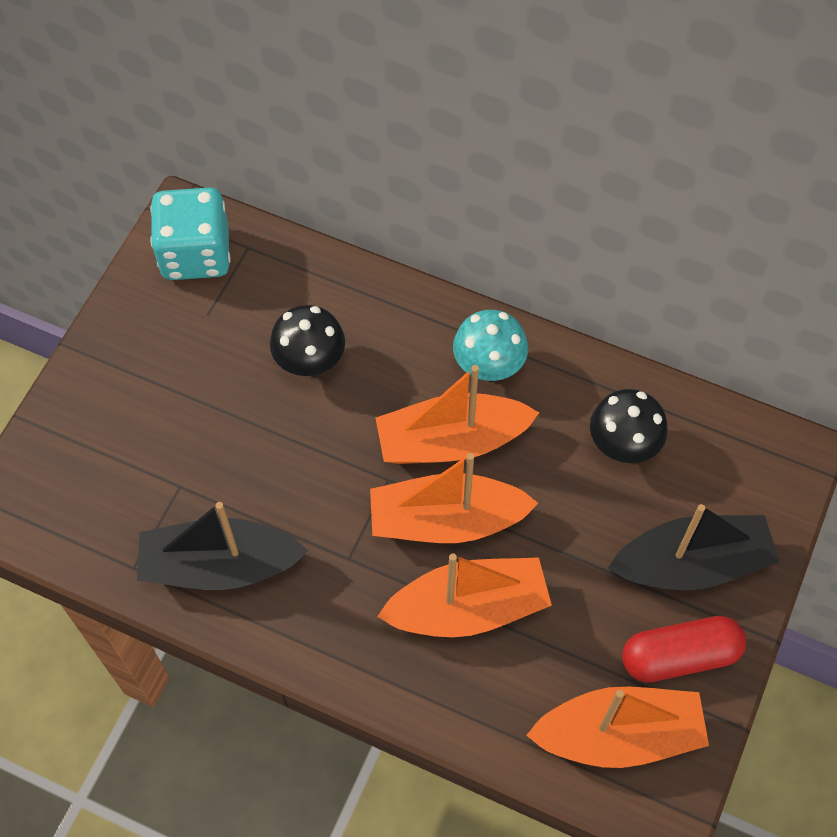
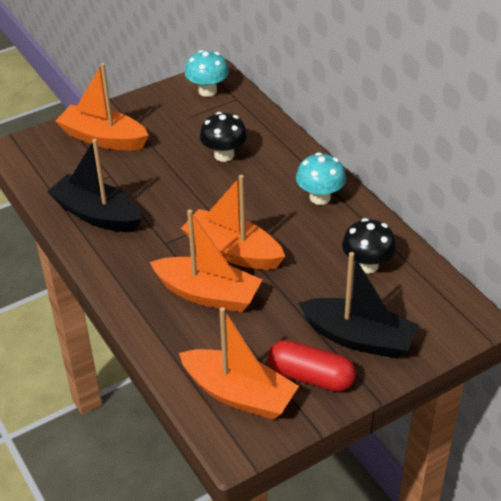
camera: 35 degrees right, 20 degrees down
(195, 254) = (207, 91): turquoise dice -> turquoise mushroom
(451, 441) = (268, 220): orange boat -> orange boat (103, 138)

